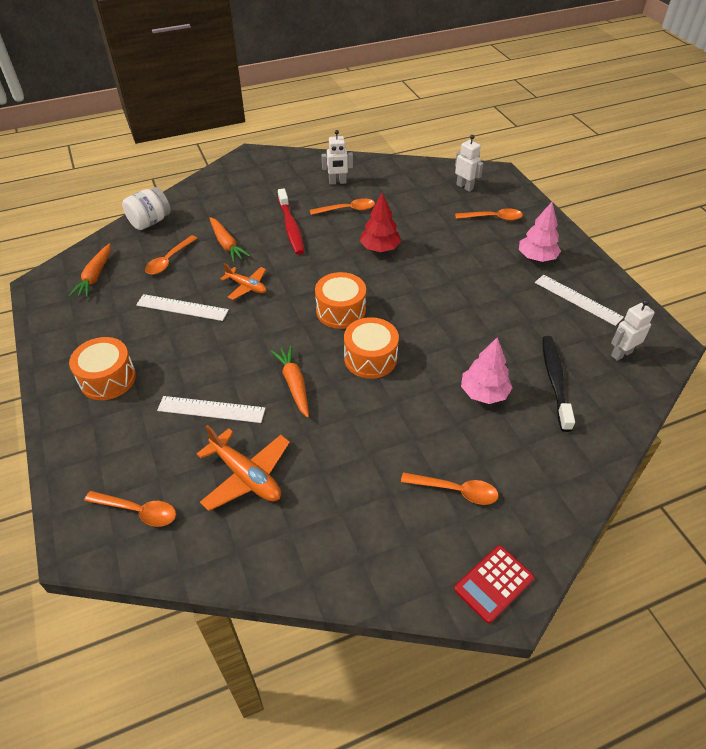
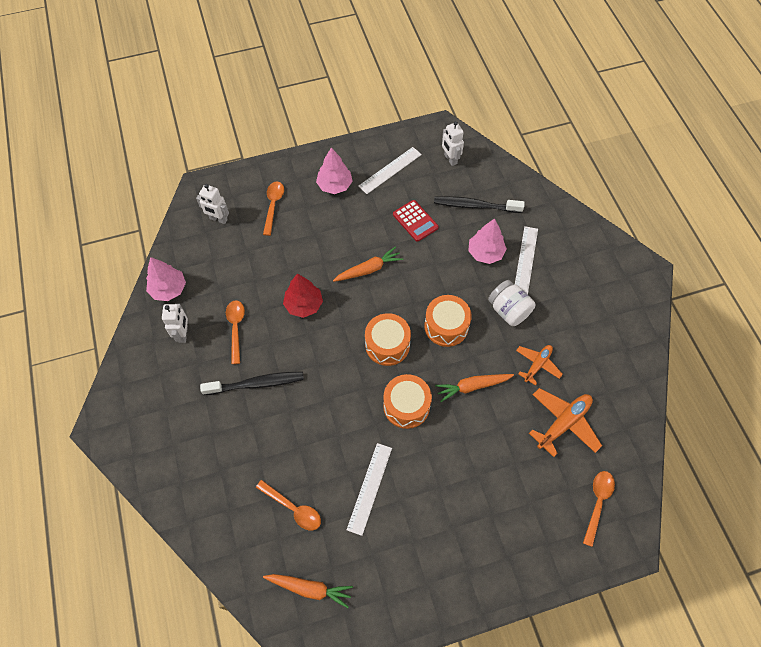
camera: 85 degrees left, 15 degrees up
(108, 379) = (461, 549): orange drum -> orange drum (406, 406)
(150, 222) = (219, 538): white jar -> white jar (509, 310)
(211, 409) = (498, 453): white ruler -> white ruler (525, 260)
(227, 244) = (275, 448): orange carrot -> orange carrot (369, 269)
(247, 287) = (345, 427): orange plane -> orange plane (537, 365)
(291, 227) = (256, 384): red toothbrush -> black toothbrush
(381, 169) = (169, 289): none -> pink tree
(455, 491) = (571, 285): orange spoon -> none
(465, 187) = (218, 219): white robot -> white robot turned 120 degrees counterclockwise
(494, 583) = (636, 276): red calculator -> red calculator (415, 221)

